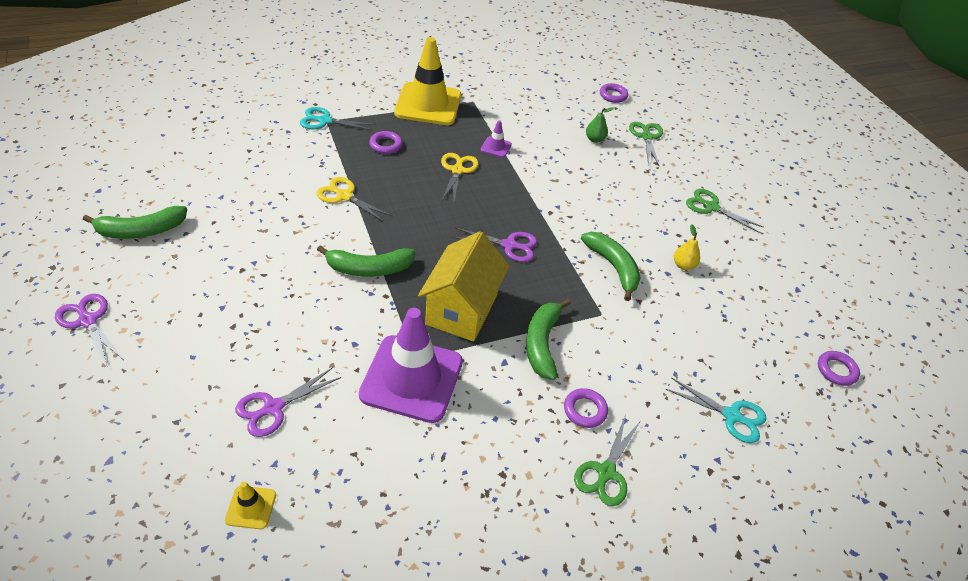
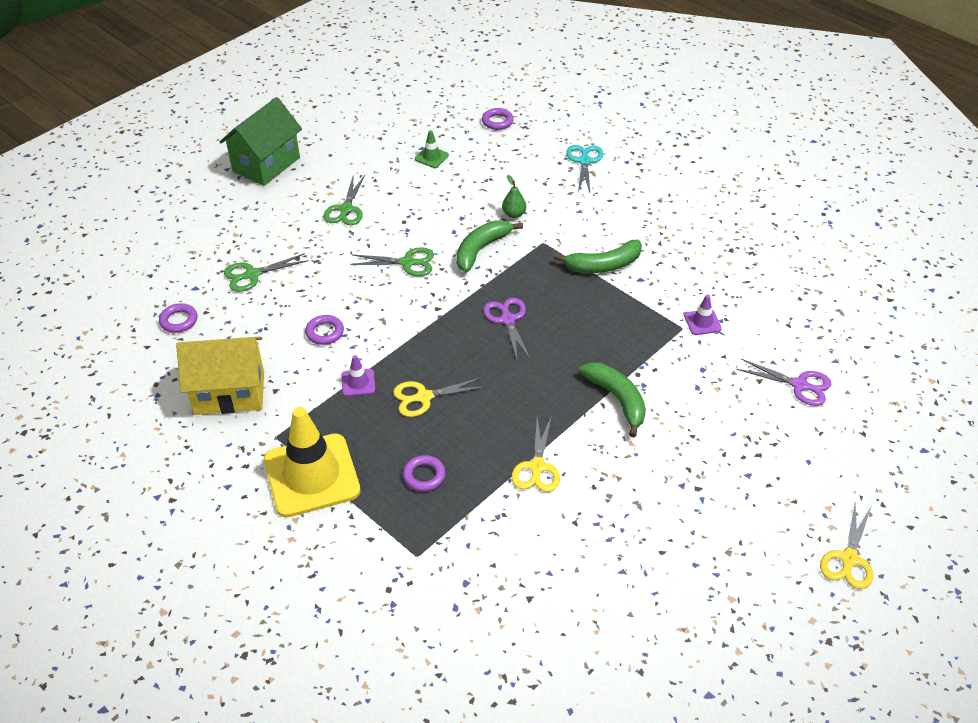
camera: 110 degrees left, 0 degrees up
(88, 321) = (849, 559): purple scissors -> yellow scissors
(141, 231) = (725, 604): green banana -> none
(251, 507) = (872, 355): yellow traffic cone -> none
(325, 121) = (418, 557): turquoise scissors -> none
(411, 378) = (702, 322): purple traffic cone -> purple traffic cone, size x0.41
(461, 309) = (610, 321): yellow house -> yellow house (229, 393)
(585, 410) = (644, 227): purple ring -> purple ring (325, 332)
(594, 139) = (286, 311): green pear -> green pear (514, 214)
(606, 472) = (684, 205): green scissors -> green scissors (407, 262)
(683, 265) = (444, 211): yellow pear -> none
(778, 290) = (431, 157): none -> green traffic cone
(796, 184) = (266, 164): none -> green house

